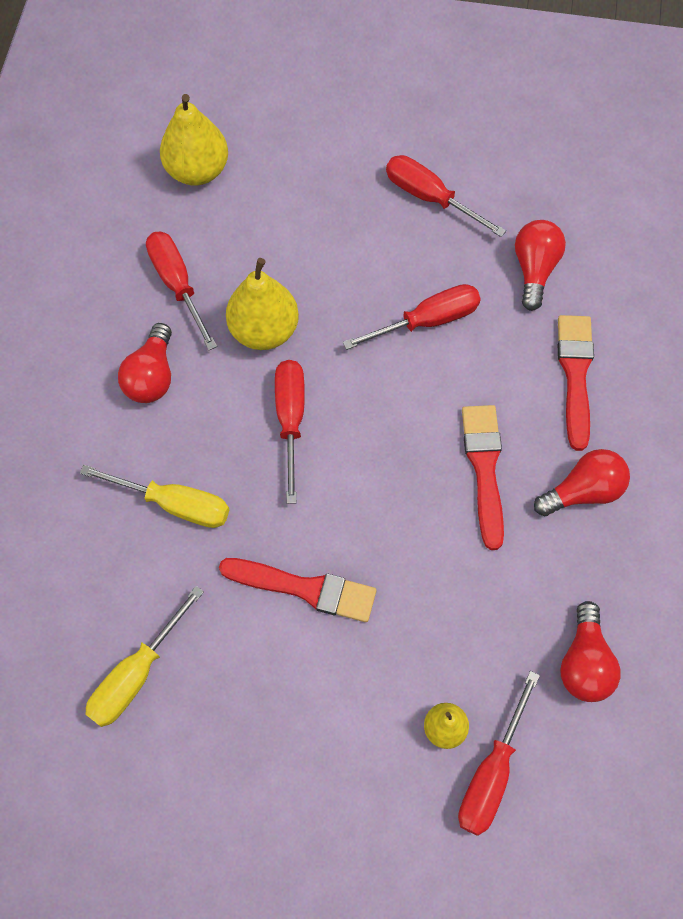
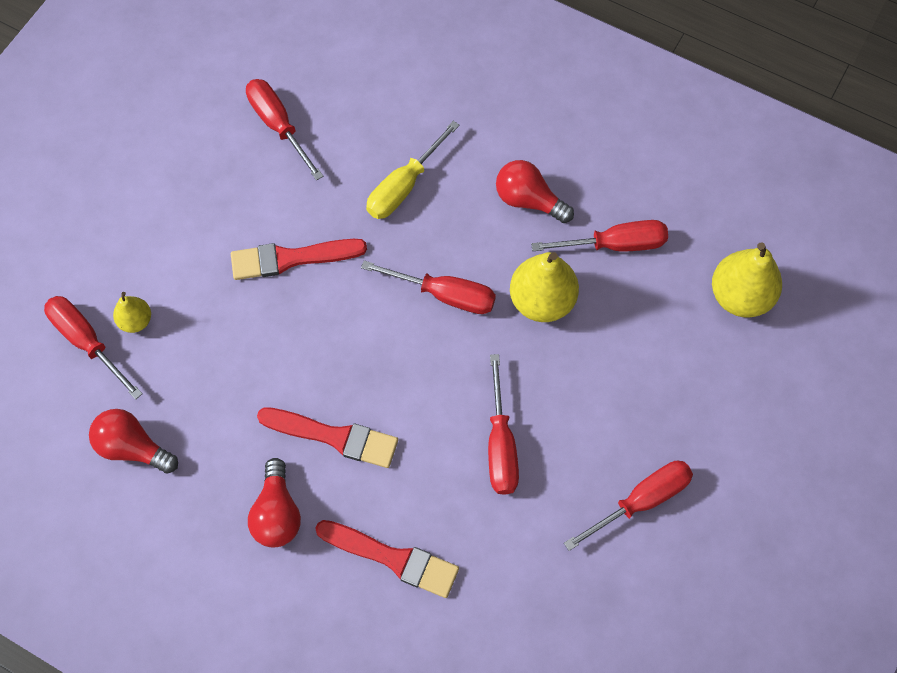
camera: 110 degrees right, 0 degrees up
(136, 674) = (278, 125): yellow screwdriver -> red screwdriver
(305, 588) = (291, 259): red brush -> red brush turned 45 degrees clockwise
(534, 270) = (521, 570): red light bulb -> none

